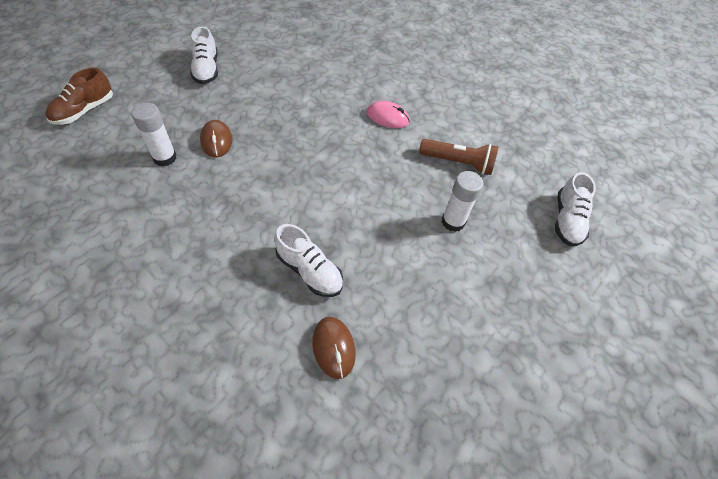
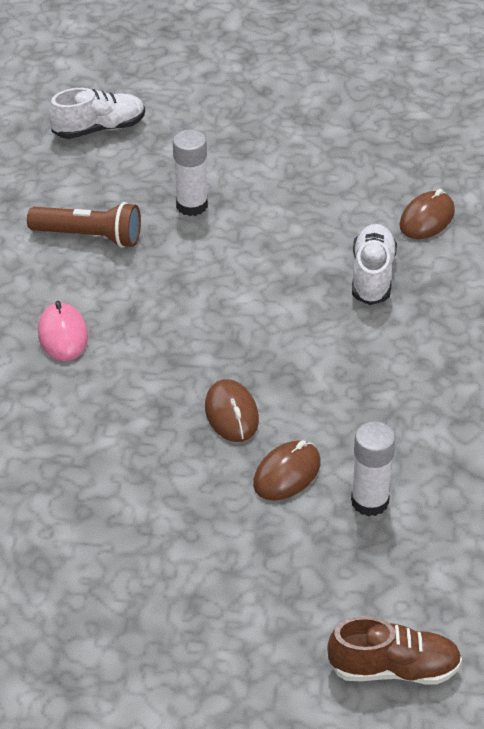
camera: 120 degrees left, 10 degrees down
(206, 70) = (157, 601): white shoe -> none
(274, 144) = (231, 414): none -> brown mouse
(458, 163) = (89, 236): brown flashlight -> brown flashlight turned 120 degrees clockwise

